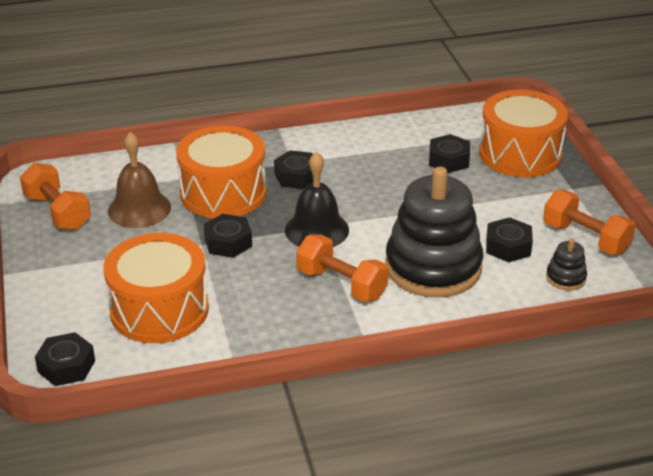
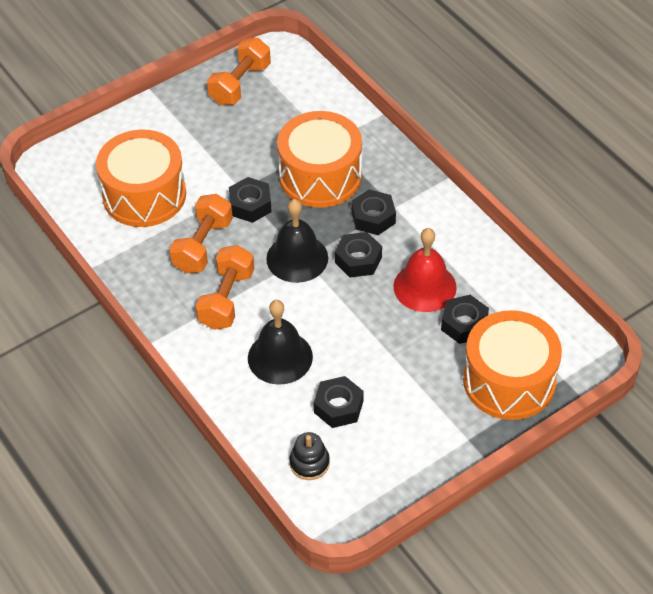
camera: 70 degrees right, 15 degrees up
(66, 366) = (60, 168): black nut -> black nut (358, 260)
(139, 209) = (269, 131): brown bell -> none
(395, 169) = (425, 287): none -> red bell
(433, 267) = (280, 357): black stacking toy -> black bell
(585, 238) = (382, 467): orange dumbbell -> orange dumbbell (203, 246)

